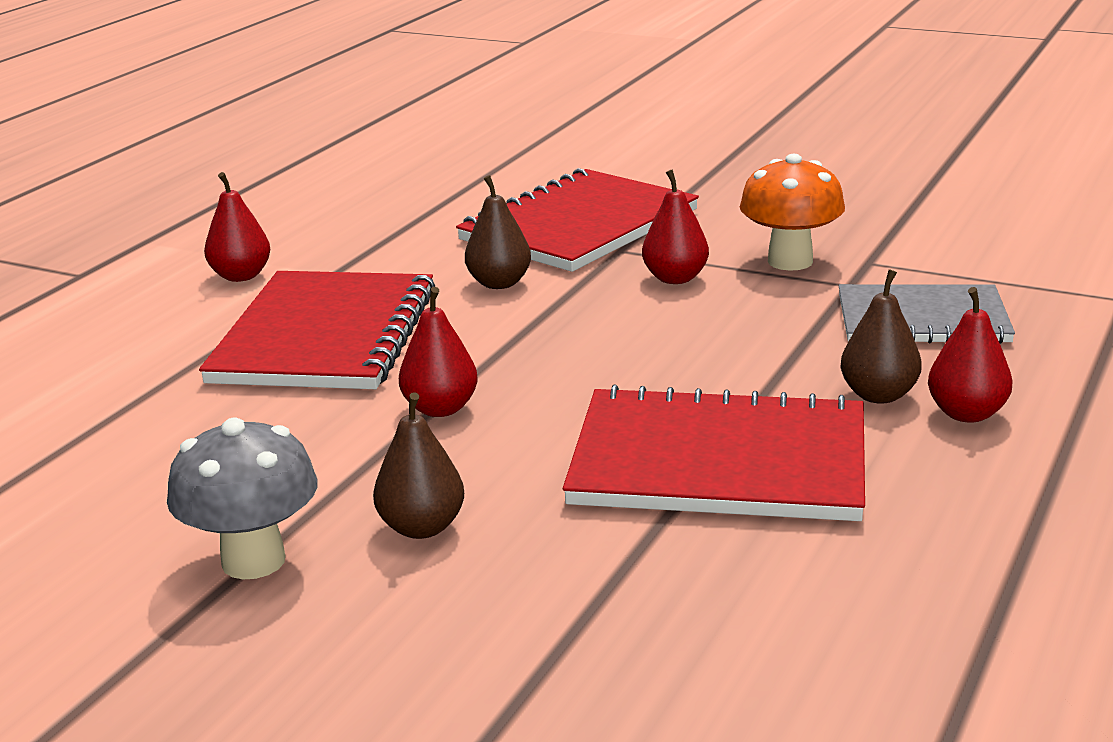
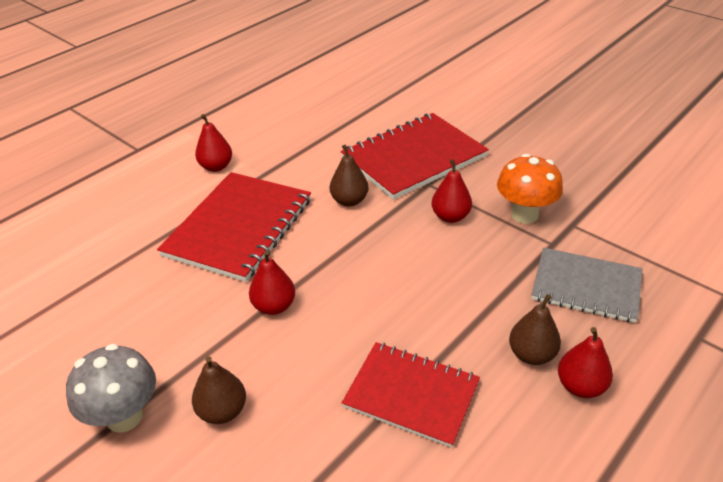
camera: 15 degrees right, 15 degrees up
(719, 462) = (411, 395): red notebook -> red notebook, size x0.67

